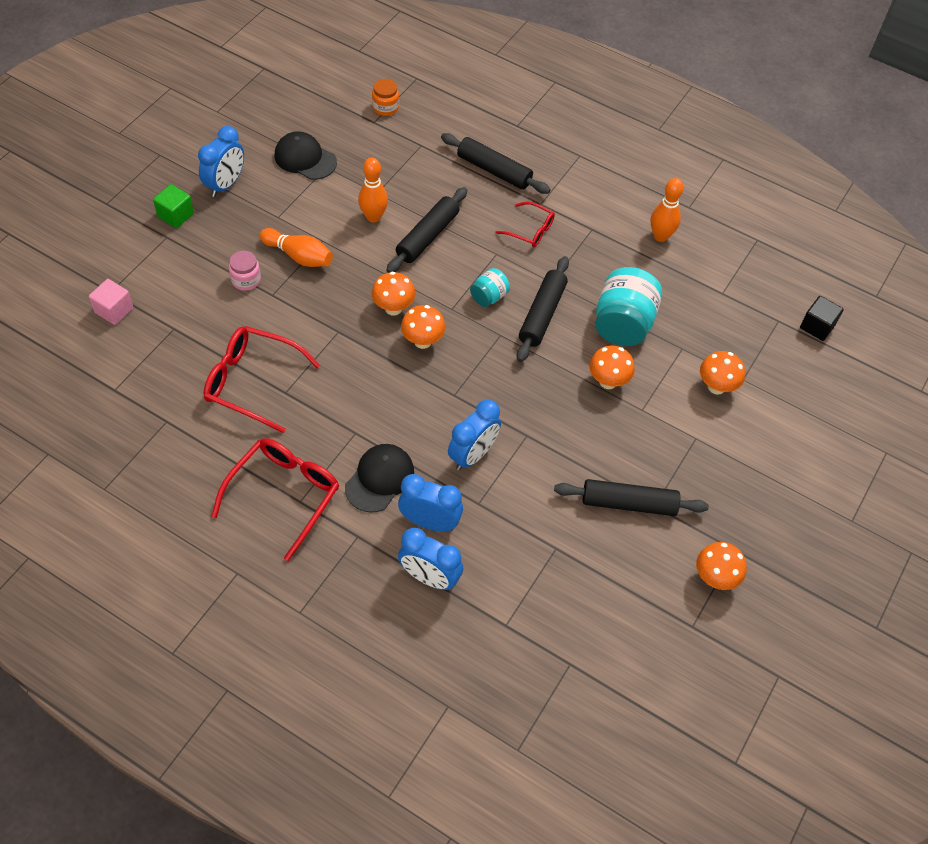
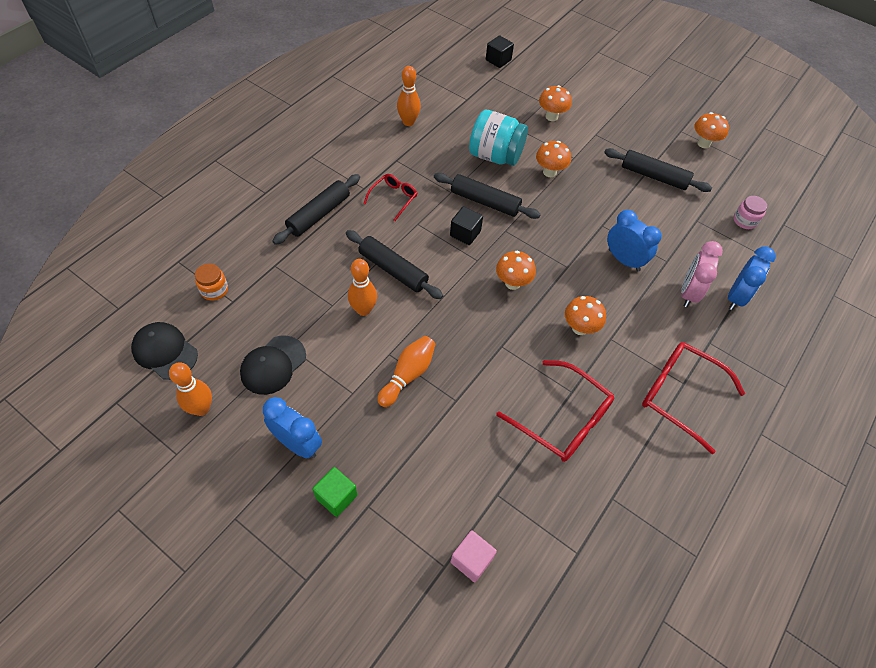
camera: 85 degrees left, 0 degrees up
(246, 280) = (435, 424): pink jar -> pink jar (744, 221)
(253, 382) = (562, 419): red glasses -> red glasses turned 75 degrees counterclockwise
(259, 119) = (201, 408): none -> orange bowling pin
(379, 479) = (654, 323): black cap -> black cap (165, 352)
(393, 308) = (475, 302): orange mushroom -> orange mushroom (580, 328)
(430, 522) = (688, 293): blue clock -> pink clock
(489, 297) = (465, 233): turquoise jar -> black cube
(628, 503) = (654, 176): black rolling pin -> black rolling pin turned 75 degrees counterclockwise

